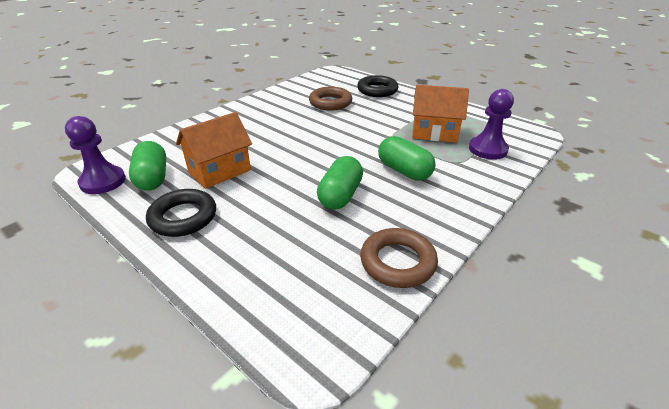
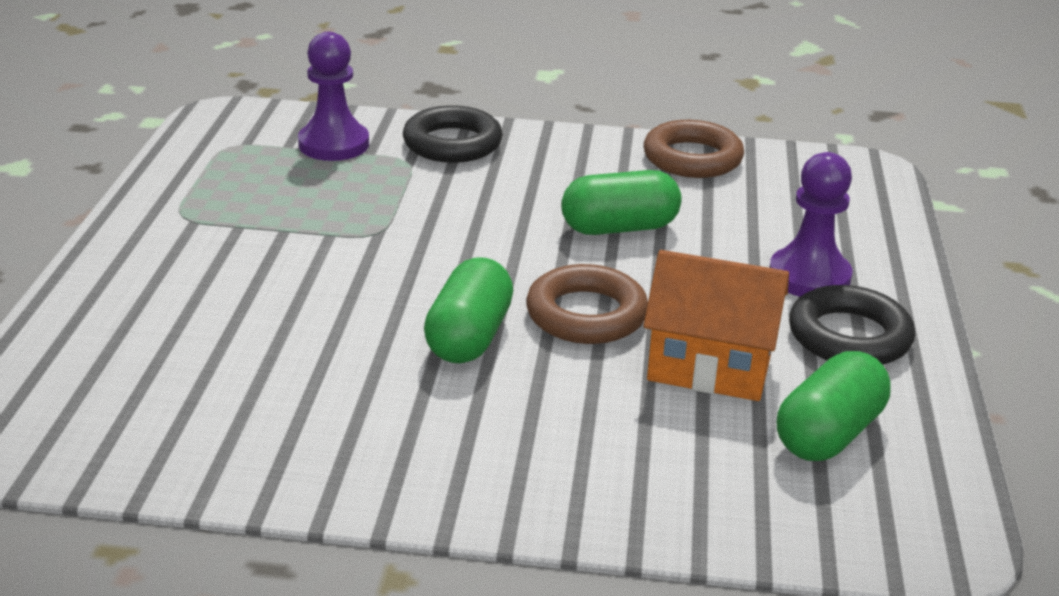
camera: 125 degrees left, 5 degrees down
(103, 181) = (921, 490): purple pawn -> purple pawn (809, 276)
(330, 102) = (262, 358): brown ring -> brown ring (586, 314)
(377, 90) = (119, 314): black ring -> black ring (452, 143)
(404, 171) = (486, 196): green capsule -> green capsule (469, 337)
(434, 133) = (313, 197): orange house -> none

